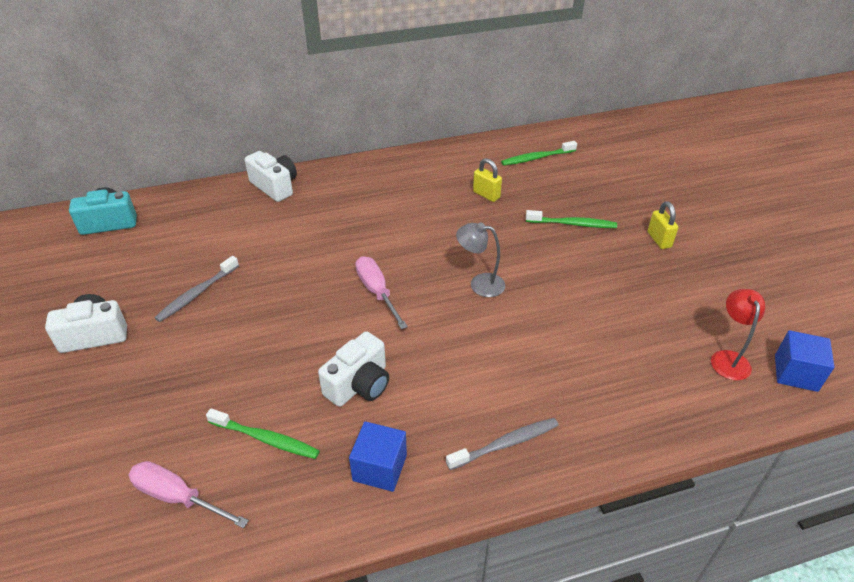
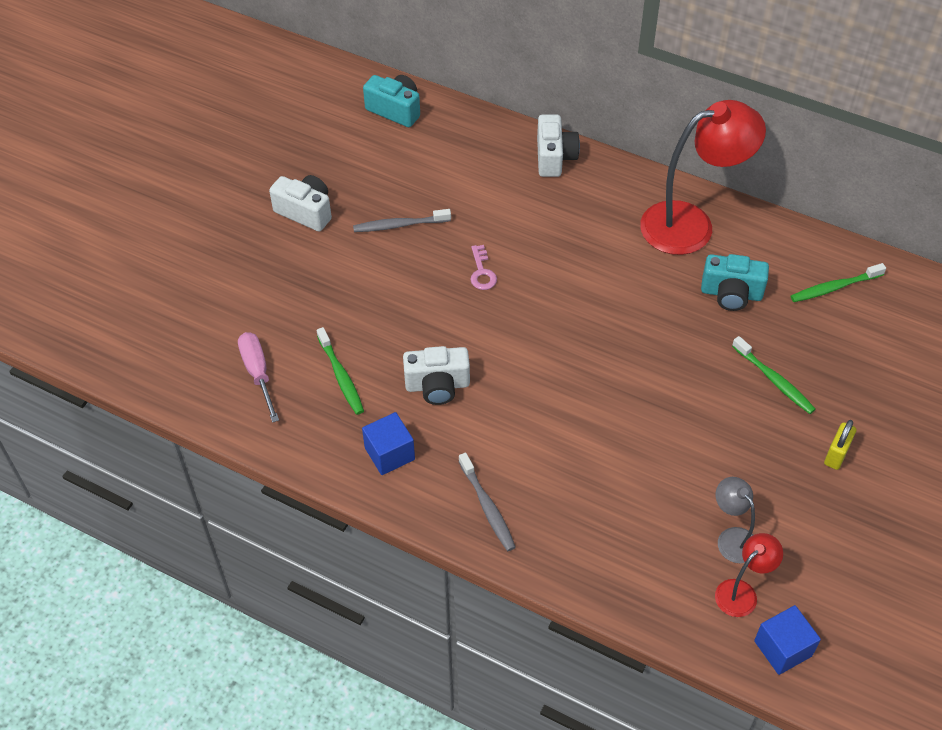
camera: 45 degrees right, 10 degrees up
(303, 284) = (482, 272): none -> pink key
(377, 292) = (529, 320): pink screwdriver -> none
(413, 173) = (691, 224): none -> red lamp
(480, 284) = (619, 374): grey lamp -> grey lamp (732, 538)
(486, 195) = (731, 294): yellow padlock -> turquoise camera
(505, 444) = (487, 507): grey toothbrush -> grey toothbrush turned 45 degrees clockwise
(537, 158) = (834, 287): green toothbrush -> green toothbrush turned 45 degrees counterclockwise

